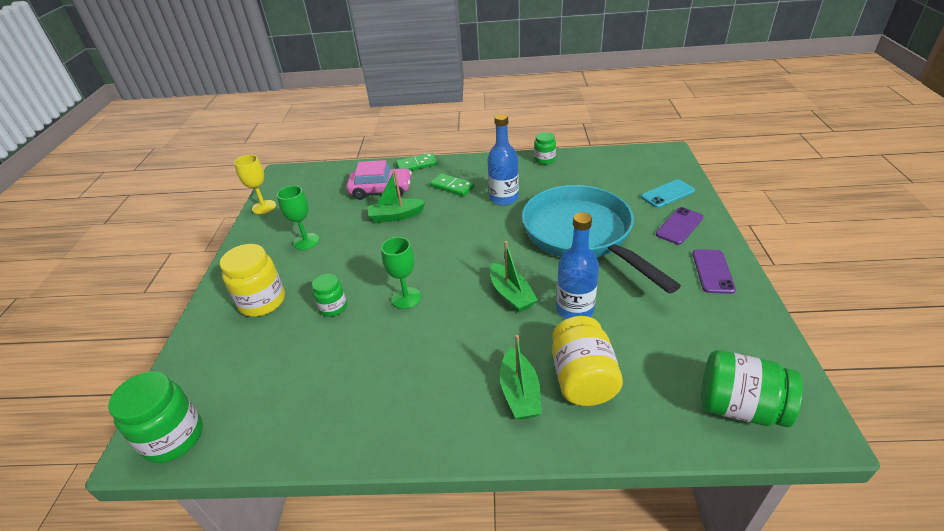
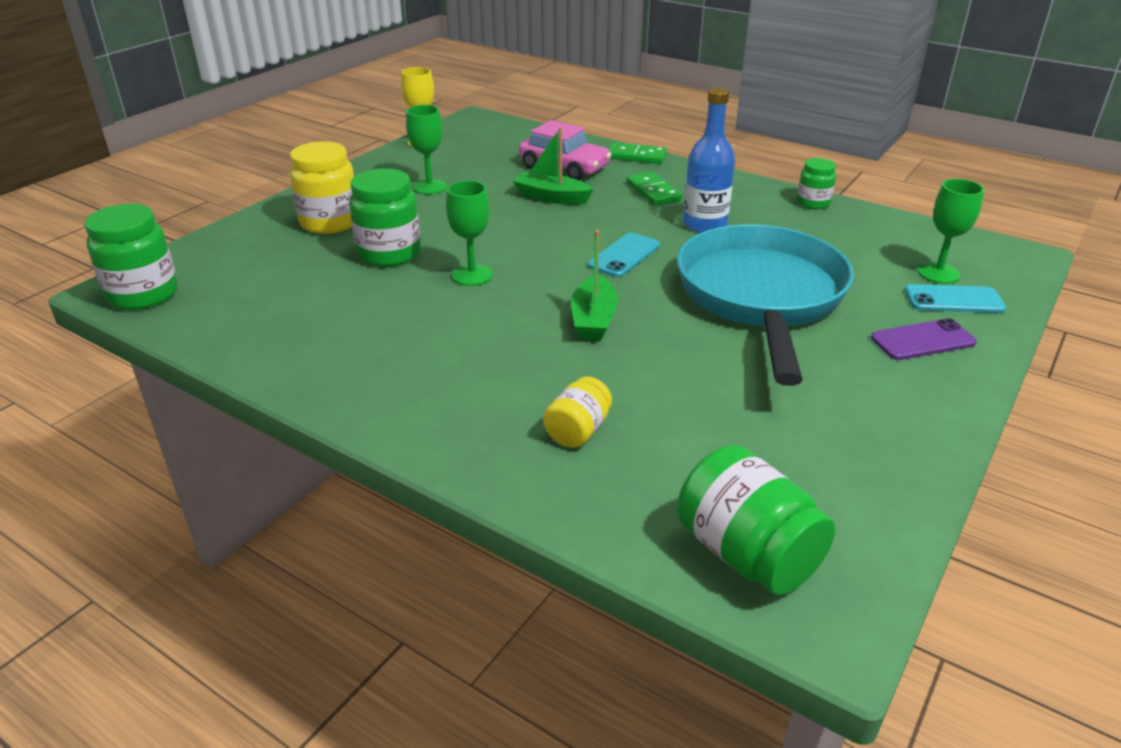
camera: 30 degrees right, 5 degrees down
(333, 307) = (389, 254): green jar -> green jar, size x1.71
(482, 240) = (624, 255): none -> turquoise phone
(520, 393) = (490, 409): green boat -> none
(574, 309) = (654, 364): blue bottle -> none
(582, 378) = (578, 431): yellow jar -> yellow jar, size x0.59
(645, 180) = (938, 273): none -> green goblet
(713, 271) = (906, 407): purple phone -> none

